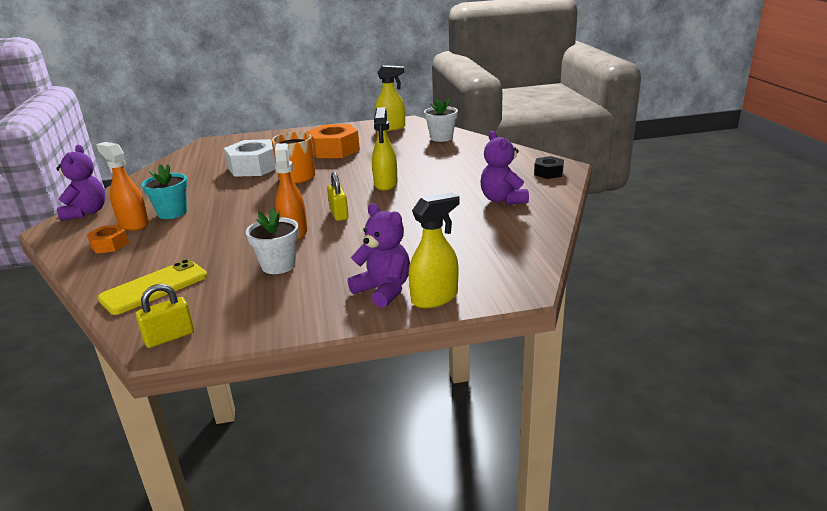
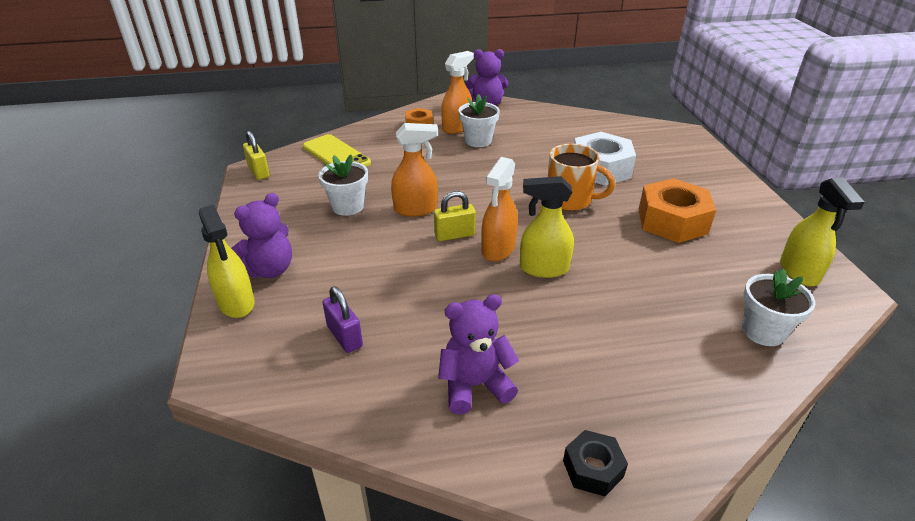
camera: 90 degrees right, 10 degrees up
(172, 213) = (478, 141): turquoise flower pot -> white flower pot
(361, 198) = (498, 249): none -> orange spray bottle
(468, 243) = (344, 336): none -> purple padlock

